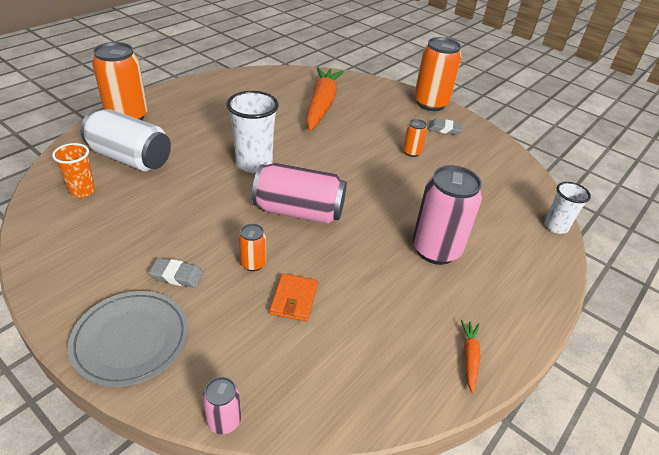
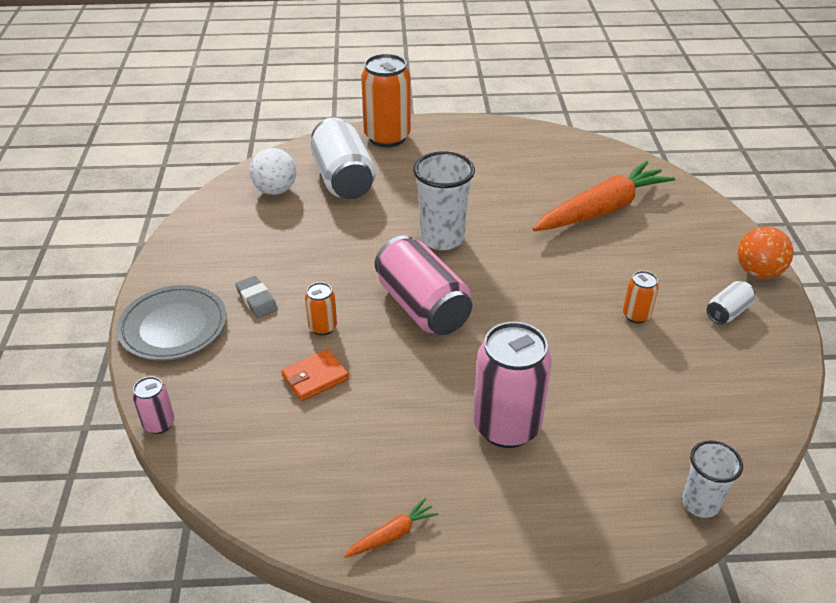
camera: 50 degrees right, 0 degrees up
(82, 191) = (275, 190): orange cup -> white ball
(430, 104) = (758, 272): orange can -> orange ball
(444, 129) = (727, 312): grey eraser -> white can

